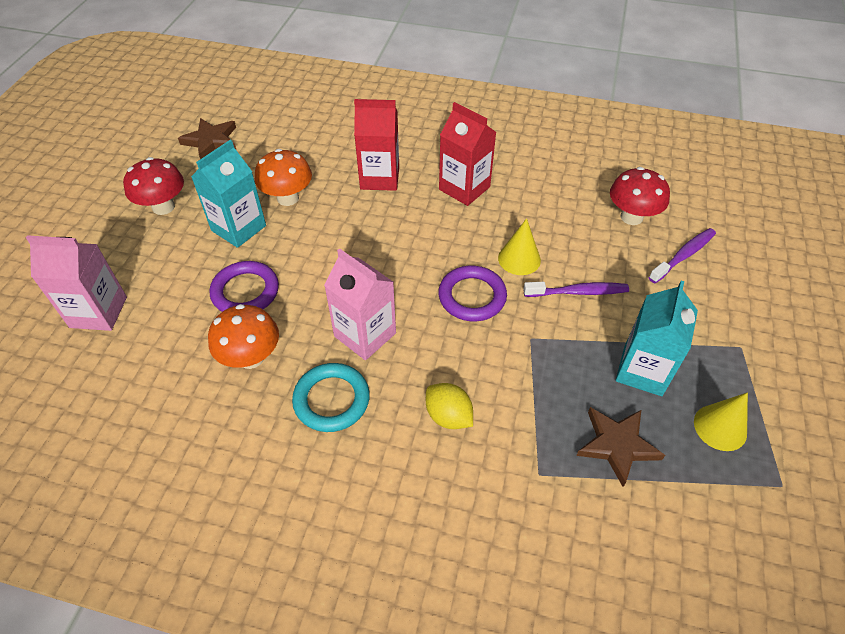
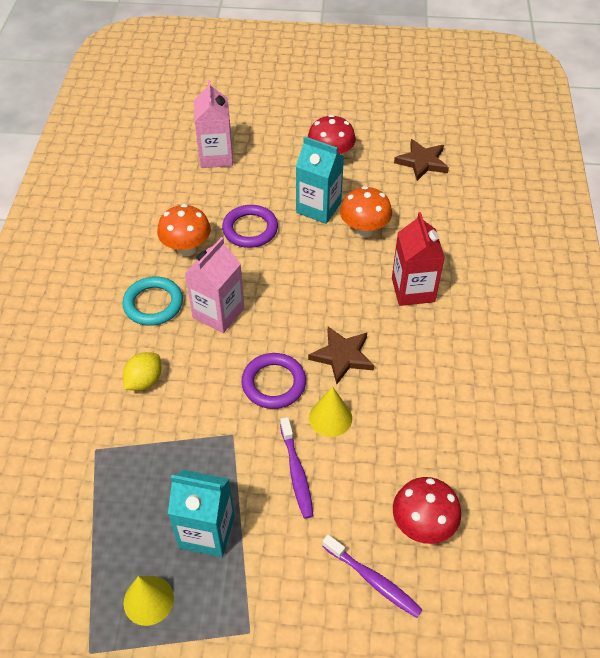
camera: 80 degrees right, 0 degrees up
(464, 188) = (420, 361): red carton -> none
(617, 445) = (124, 508): brown star -> brown star (342, 356)

